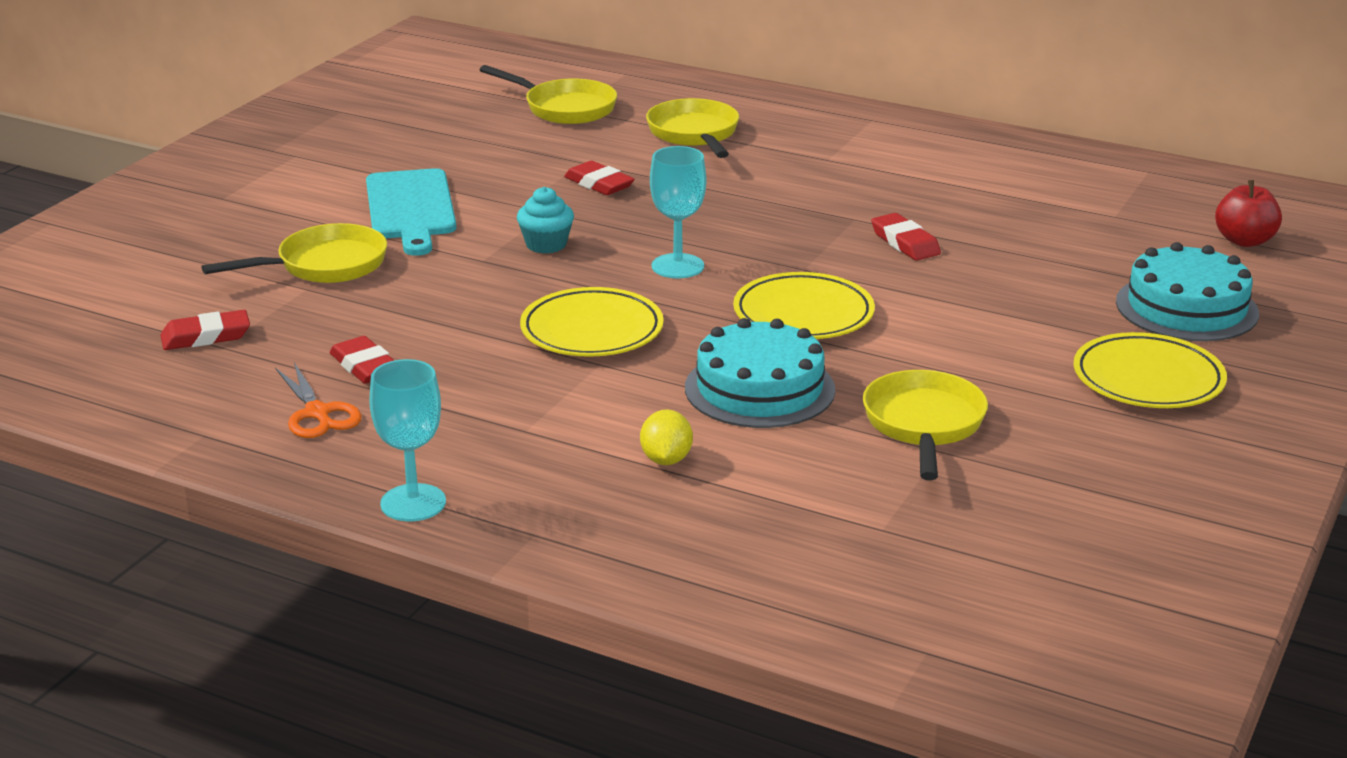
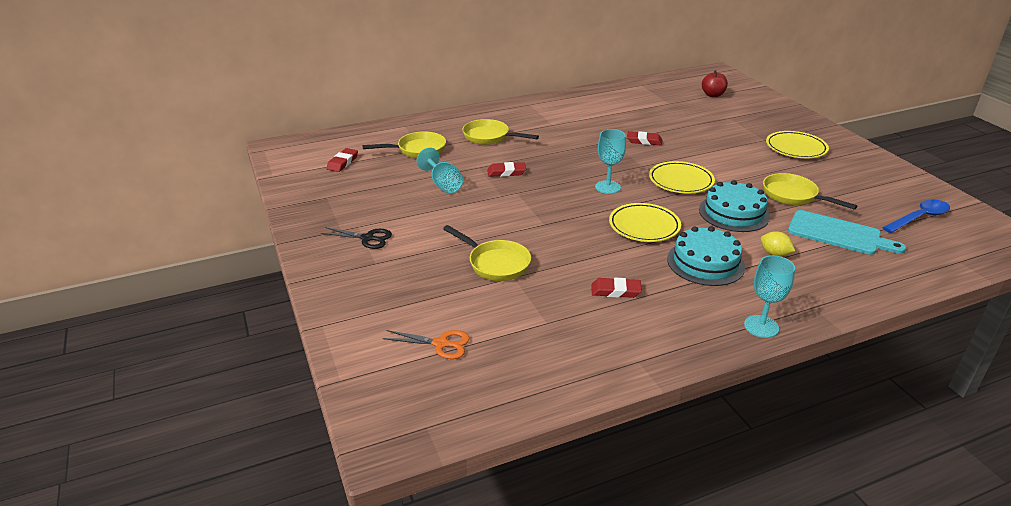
camera: 50 degrees left, 5 degrees up
(206, 336) = (531, 323): red eraser -> red eraser (342, 162)
(274, 171) = (367, 238): none -> black scissors
(317, 413) = (650, 320): orange scissors -> orange scissors (441, 344)
(324, 265) = (495, 263): yellow pan -> yellow pan turned 120 degrees clockwise
(411, 208) = (466, 220): turquoise cutting board -> turquoise cutting board (838, 234)
(489, 160) = (443, 185): none -> turquoise goblet
(546, 244) = (549, 205): turquoise cupcake -> none
(1054, 574) = (919, 218): none -> blue spoon
(1186, 308) = (751, 122): turquoise cake -> turquoise cake (705, 262)

